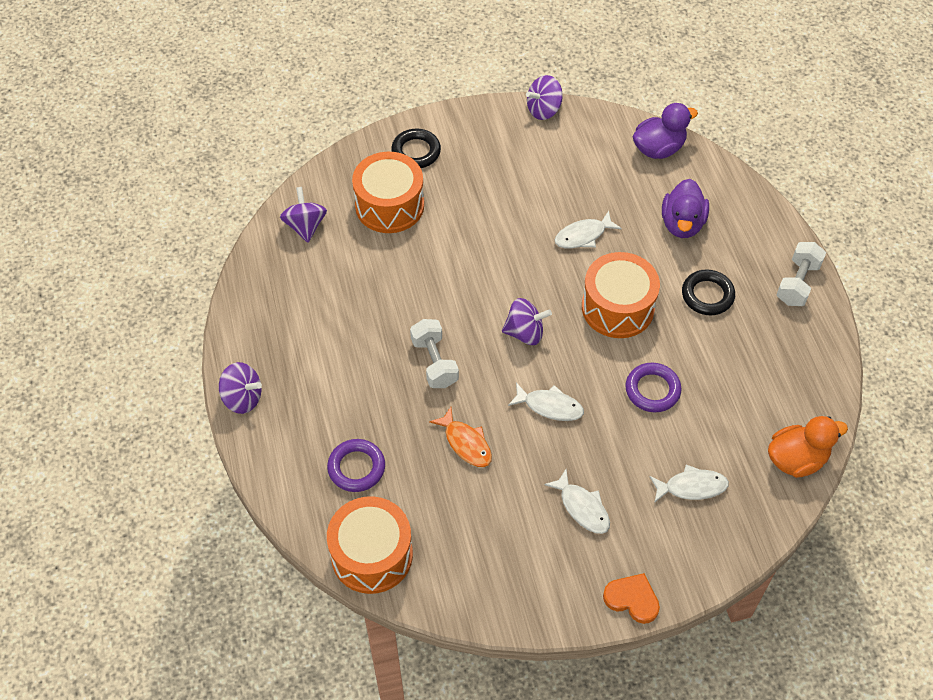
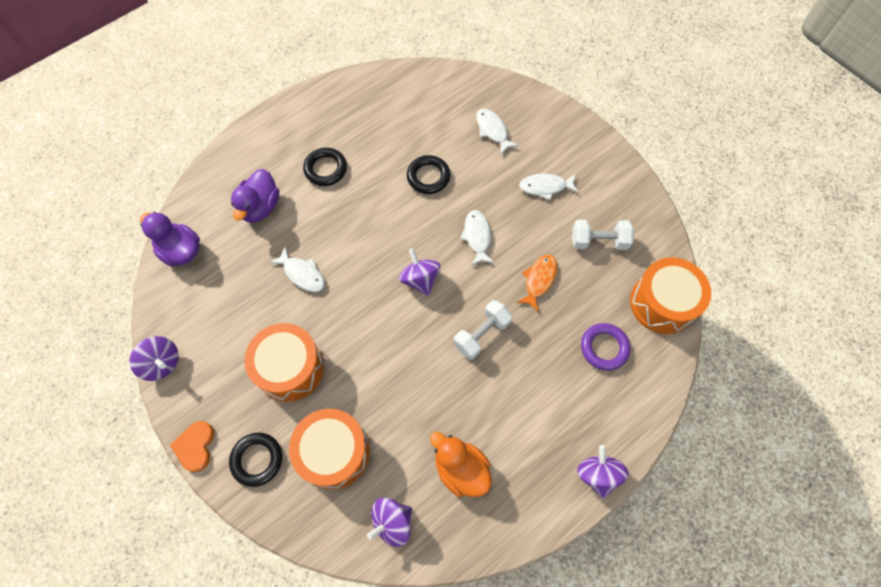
camera: 115 degrees left, 10 degrees up
(582, 507) = (545, 187): white fish -> white fish turned 120 degrees counterclockwise
(617, 307) = (365, 224): orange drum -> orange drum (290, 368)
(632, 599) = (591, 137): orange heart -> orange heart (195, 446)
(652, 390) = (428, 177): purple ring -> black ring
(682, 224) = (260, 207): purple duck -> purple duck turned 120 degrees clockwise
(796, 459) = (439, 81): orange duck -> orange duck (461, 469)
(797, 283) = (289, 117): white dumbbell -> white dumbbell (598, 241)

